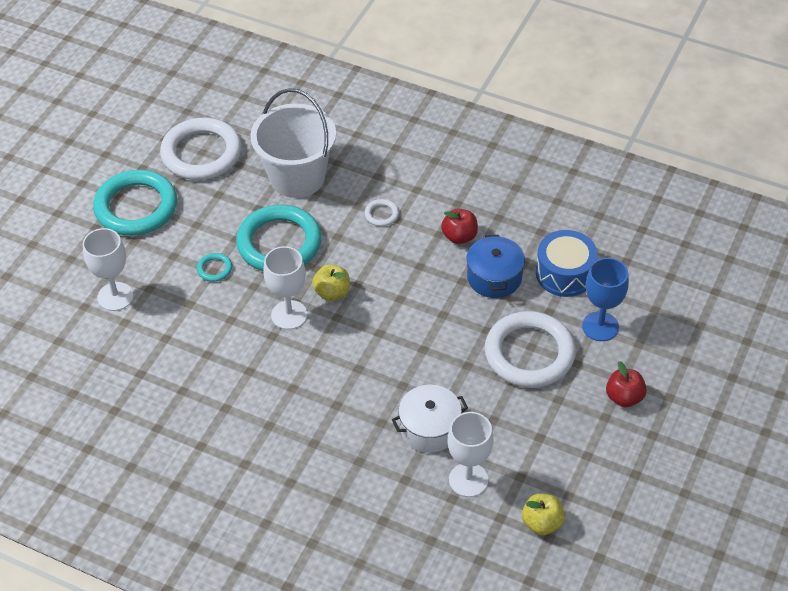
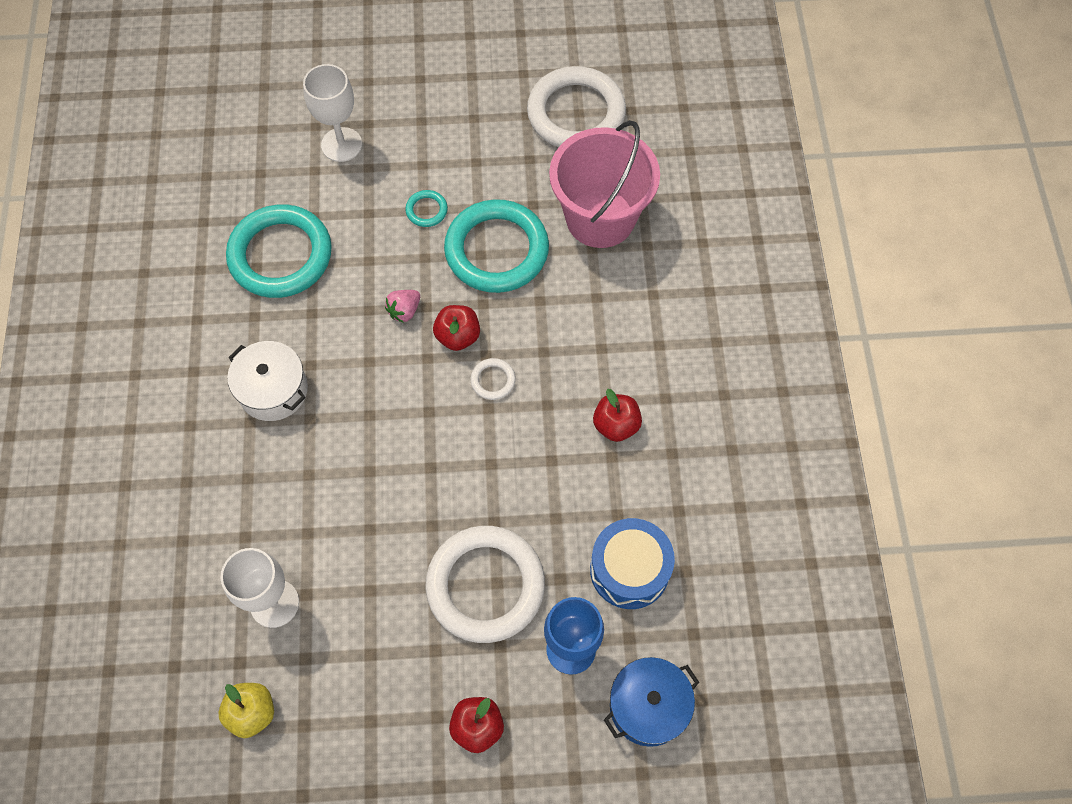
camera: 60 degrees right, 15 degrees up
(136, 207) = (466, 97): turquoise ring -> turquoise ring (280, 255)
(289, 315) = (404, 311): white goblet -> pink strawberry
(297, 177) = (600, 218): white bucket -> pink bucket
(332, 293) = (458, 336): yellow apple -> red apple
(381, 214) = (599, 328): white ring -> white ring (493, 380)
(429, 428) = (324, 528): white pot -> white pot (273, 390)
(494, 277) = (577, 492): blue pot -> blue pot (648, 706)

